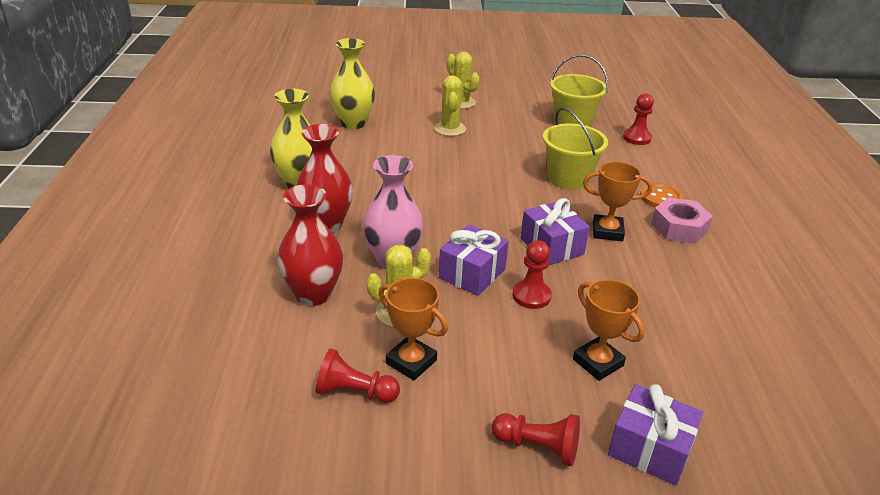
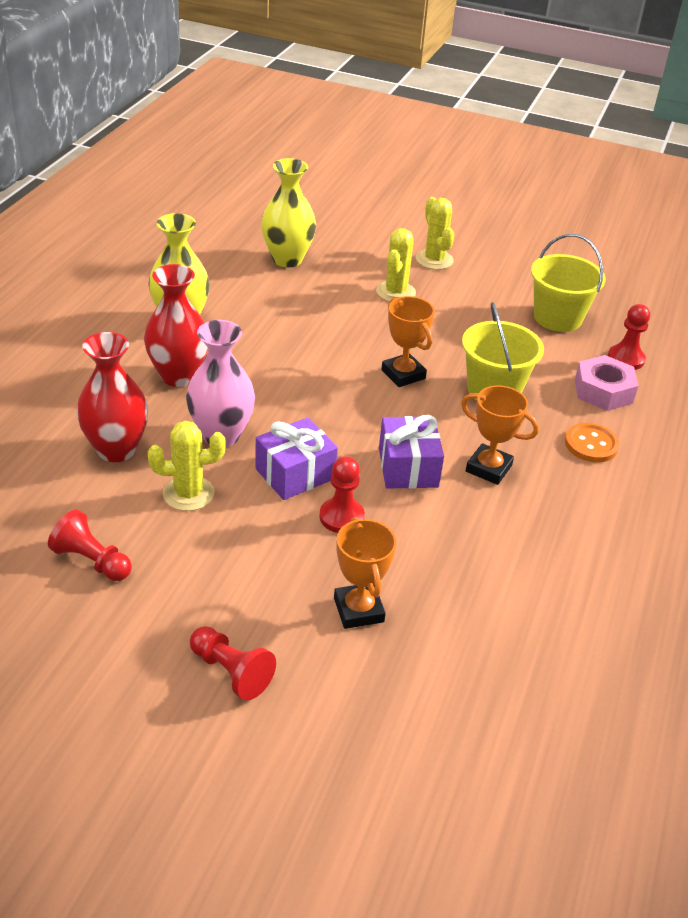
camera: 20 degrees right, 5 degrees up
(411, 362) = (166, 548): orange trophy -> orange trophy (403, 374)
(650, 448) = (344, 713): purple gift -> none
(679, 228) = (582, 487): pink nut -> pink nut (603, 391)

